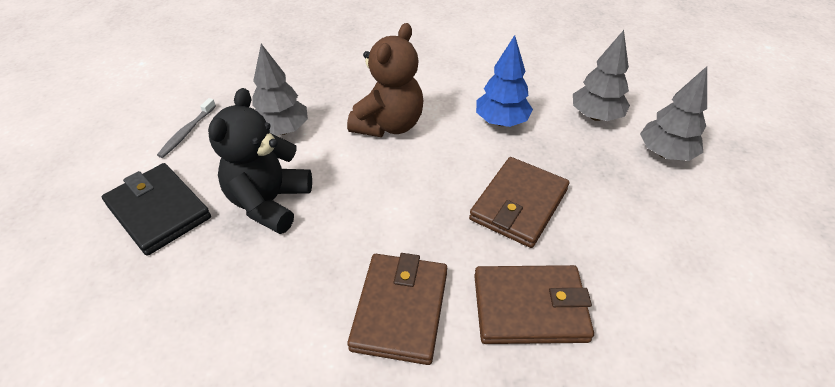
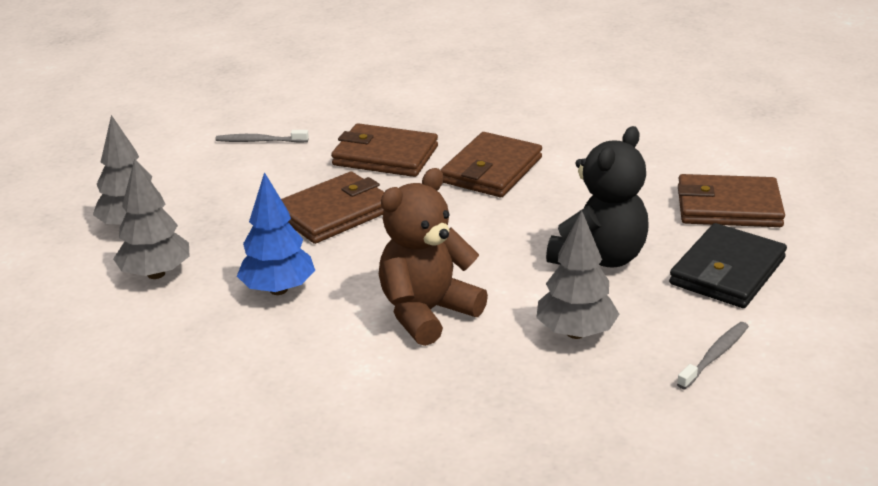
camera: 160 degrees left, 15 degrees down
(133, 305) = (728, 207): none -> brown wallet
(158, 211) = (727, 271): black wallet -> black wallet turned 60 degrees clockwise
(686, 300) = (260, 141): none -> grey toothbrush

